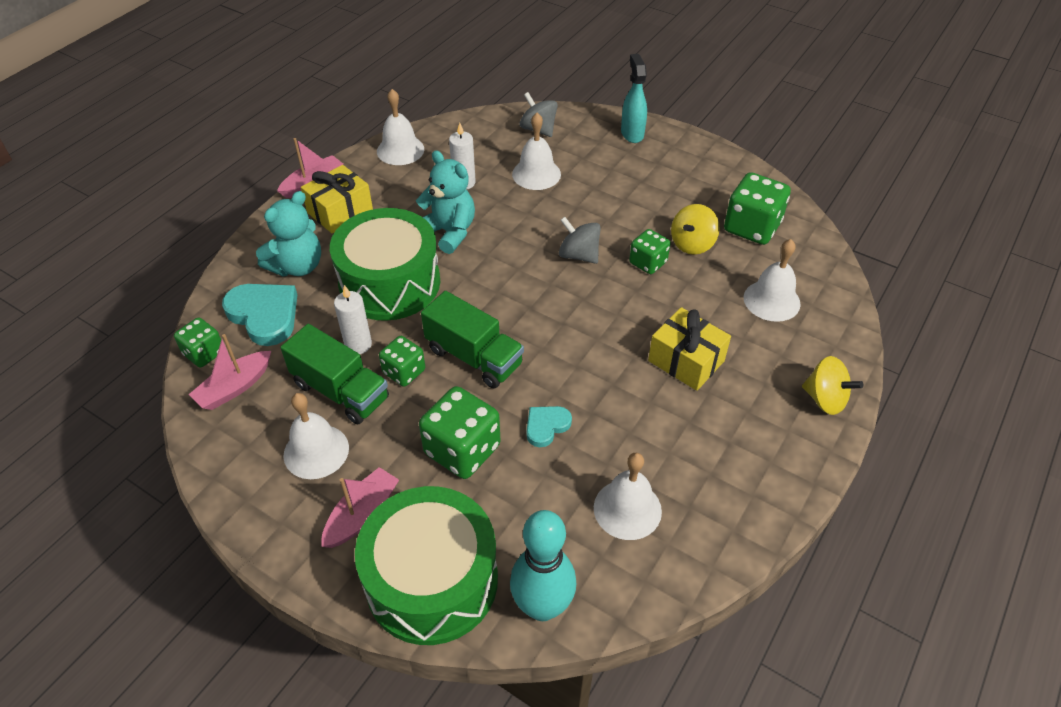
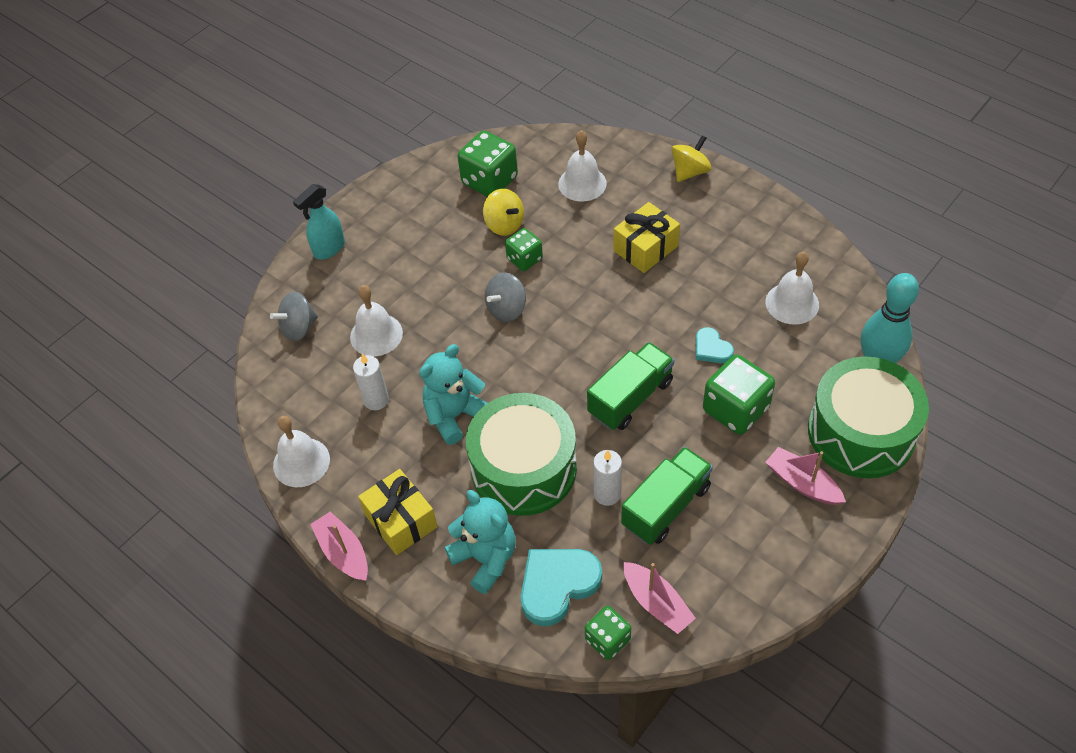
camera: 80 degrees left, 5 degrees up
(316, 451) = (736, 523): white bell -> none
(404, 372) = (645, 454): green dice -> none
(632, 133) = (329, 249): turquoise spray bottle -> turquoise spray bottle turned 45 degrees counterclockwise

